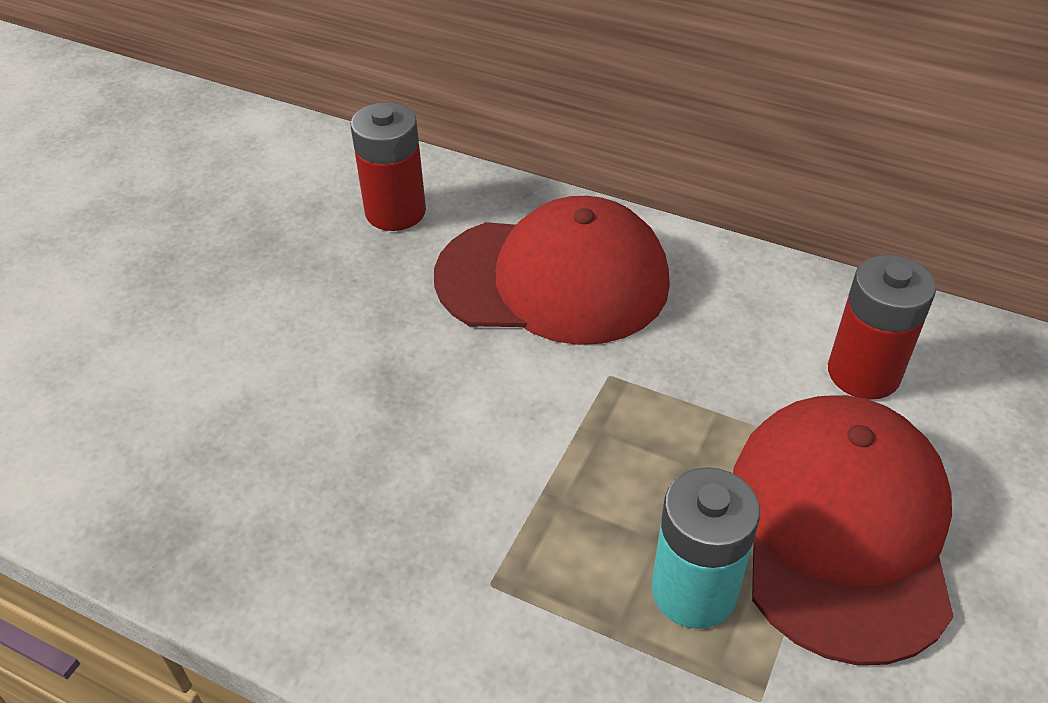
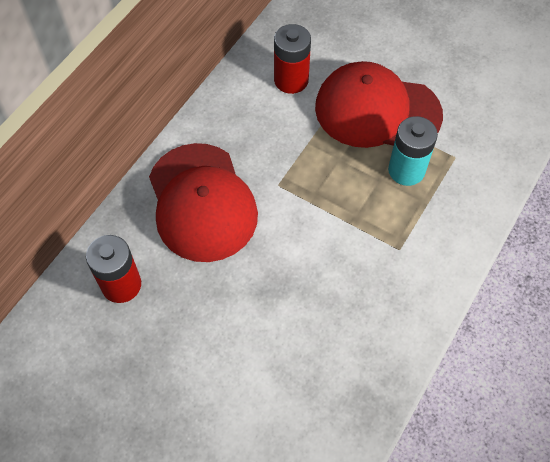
camera: 85 degrees left, 15 degrees up
(553, 279) = (202, 202): red cap -> red cap turned 150 degrees clockwise

